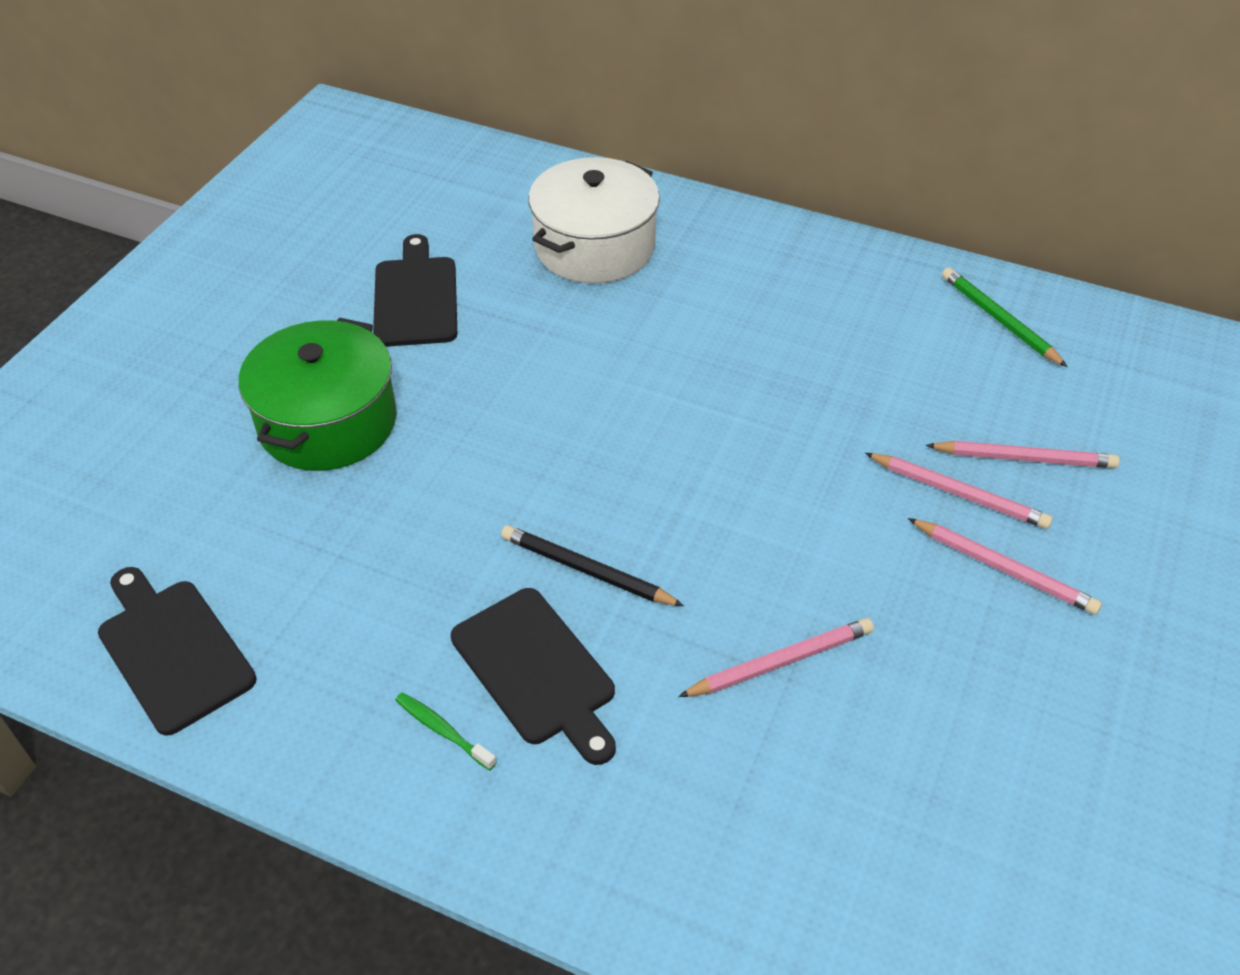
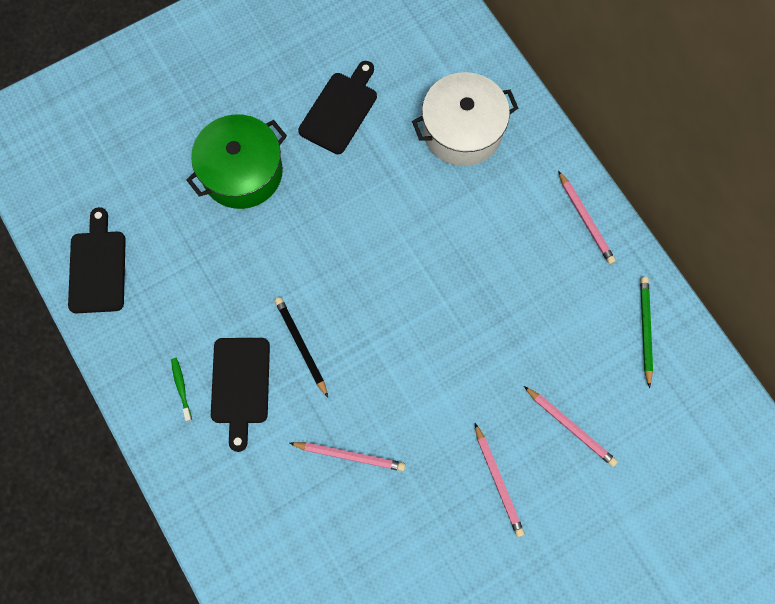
camera: 35 degrees right, 25 degrees up
(959, 493) = (516, 424): pink pencil -> pink pencil (585, 220)

